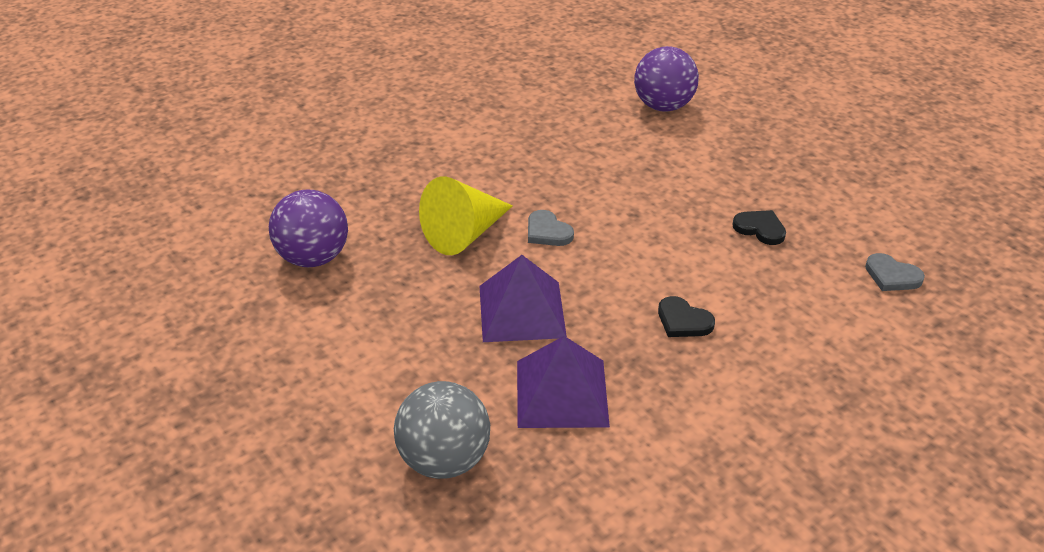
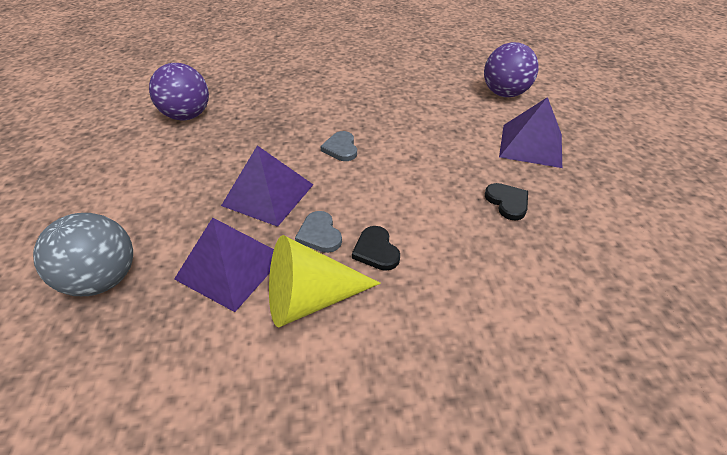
camera: 30 degrees right, 5 degrees up
(465, 234) = (287, 132): yellow cone -> yellow cone (311, 298)
(736, 160) = (531, 145): none -> purple pyramid
(892, 276) = (605, 290): grey heart -> grey heart (319, 234)

